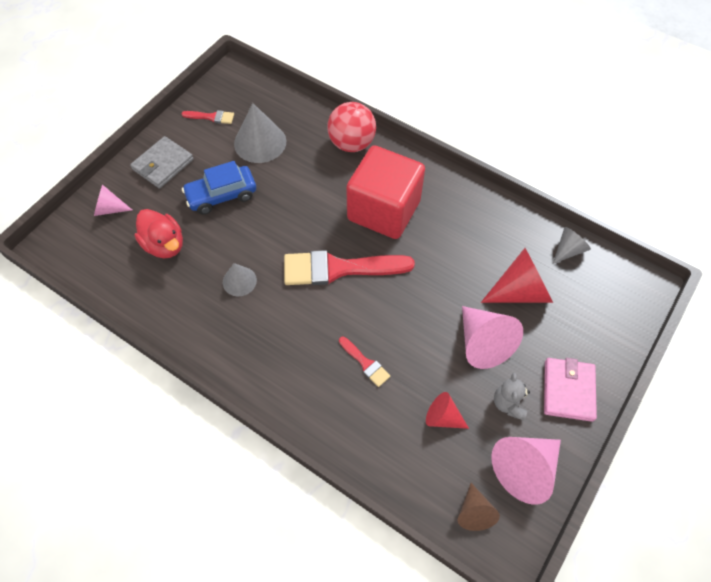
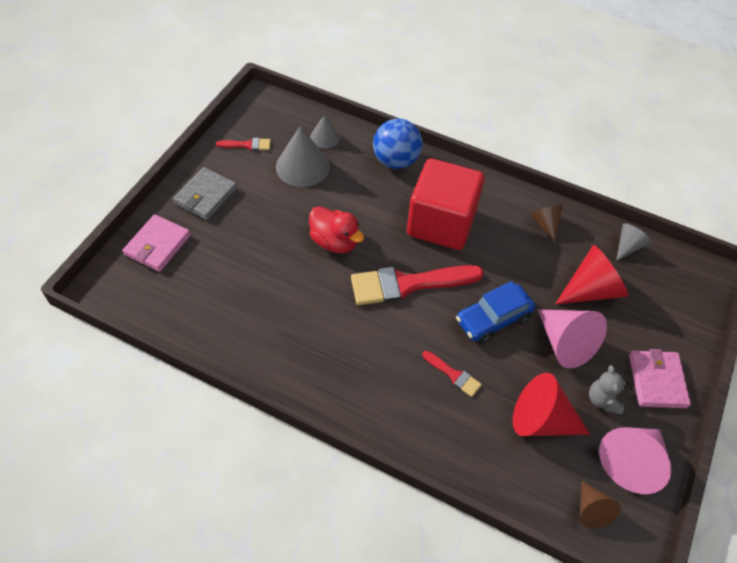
camera: 10 degrees left, 5 degrees down
(109, 209) = (157, 245): pink cone -> pink wallet
(164, 245) = (223, 276): red duck -> red duck (335, 242)
(221, 195) = (273, 222): blue car -> blue car (493, 319)
(239, 281) = (308, 306): grey cone -> grey cone (325, 137)
(351, 143) = (396, 161): red ball -> blue ball
(443, 417) = (541, 420): red cone -> red cone, size x1.74
(488, 220) = (545, 224): none -> brown cone

